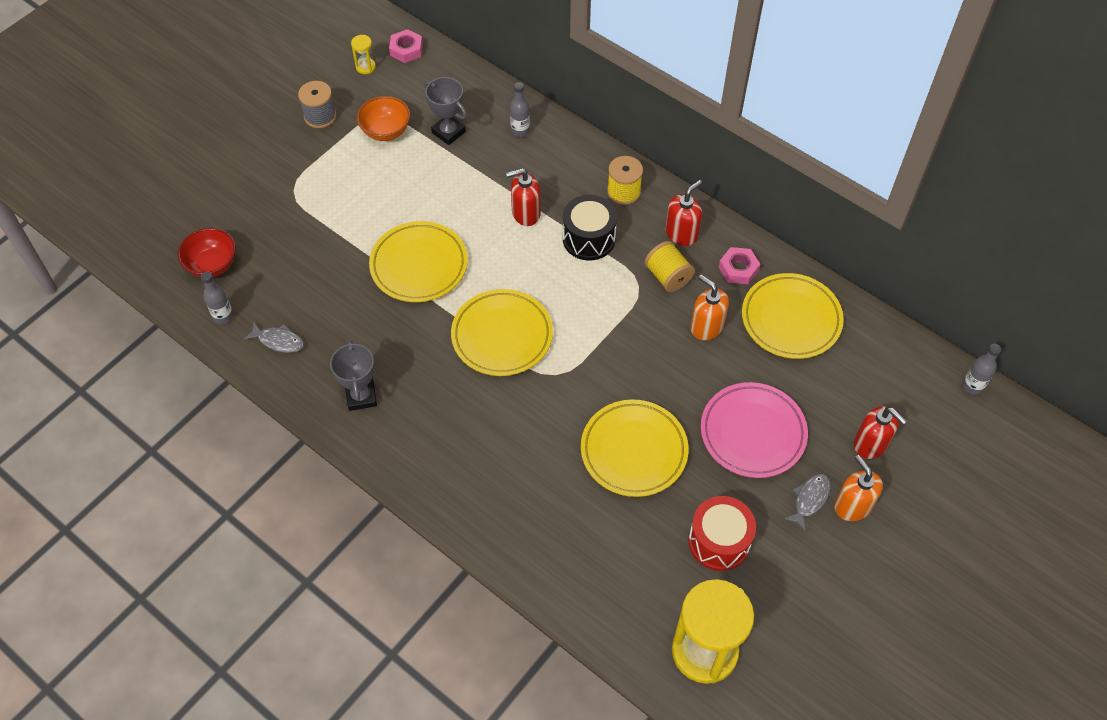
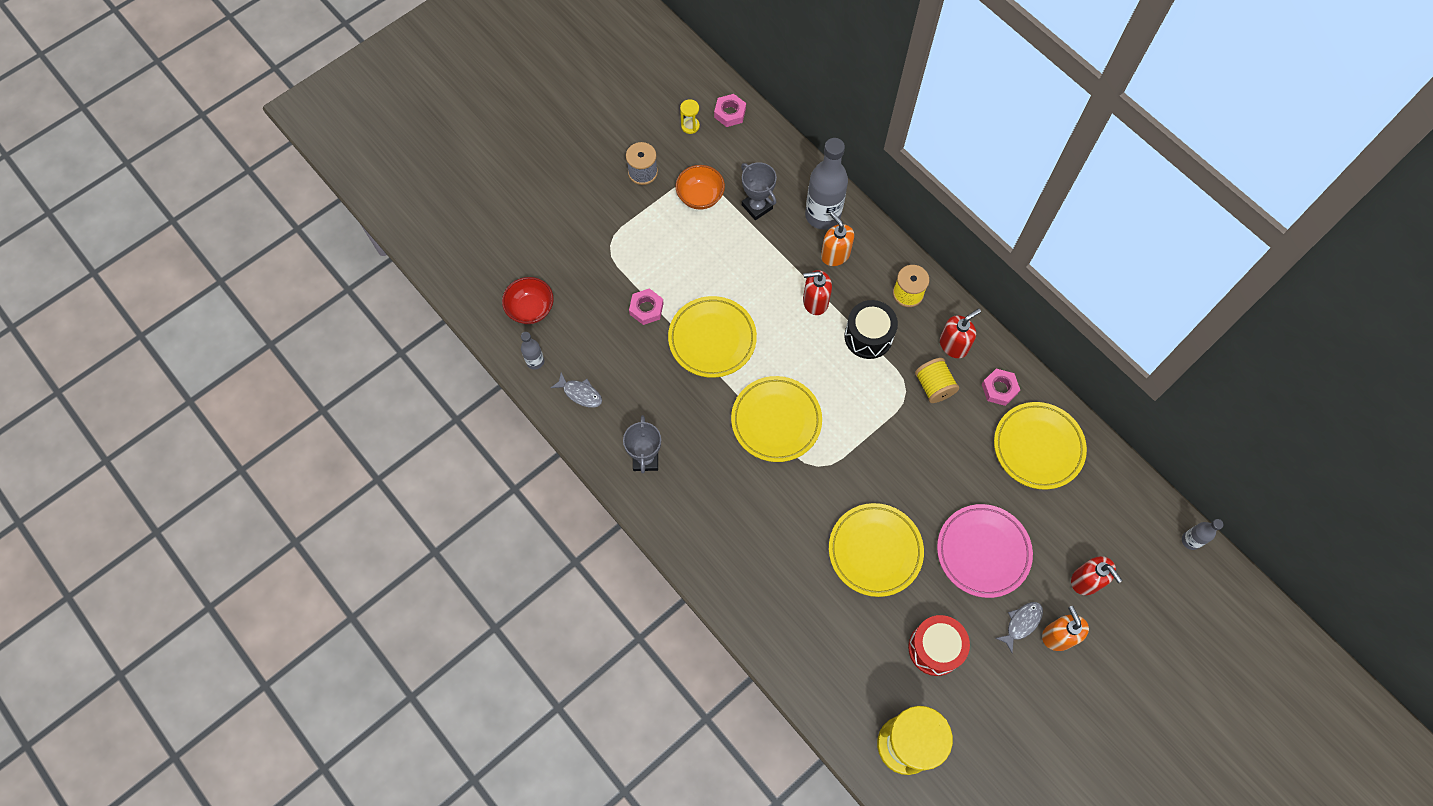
camera: 10 degrees right, 10 degrees up
(342, 246) = (646, 309): none -> pink nut
(520, 131) = (822, 215): grey bottle -> grey bottle, size x2.05
(706, 327) = (960, 442): orange soap dispenser -> orange soap dispenser (835, 254)

